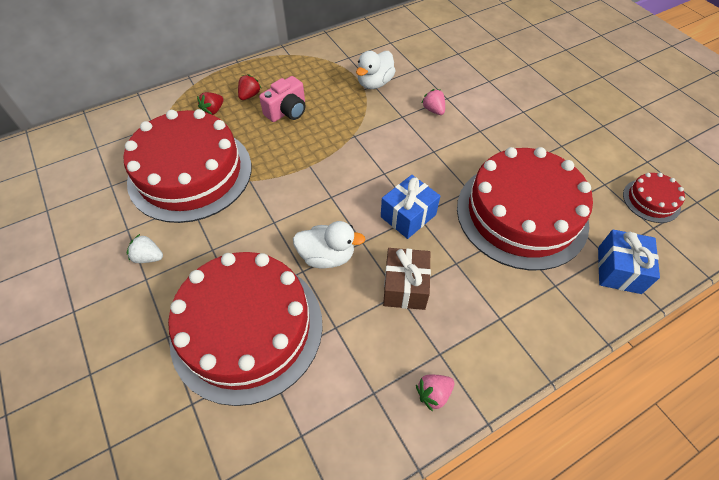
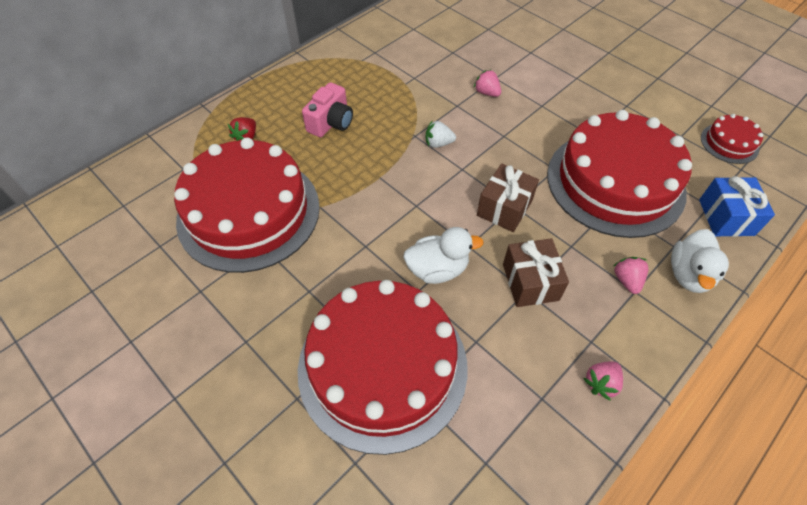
camera: 15 degrees left, 0 degrees up
(148, 257) = (239, 316): white strawberry -> white strawberry (438, 143)
(249, 95) = (281, 113): red strawberry -> none
(374, 83) = (414, 75): white duck -> white duck (689, 274)
(408, 216) = (504, 208): blue gift -> brown gift
(496, 306) = (627, 280): none -> pink strawberry

